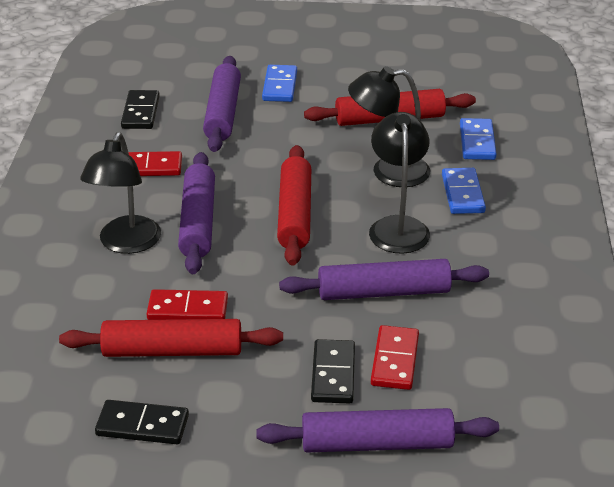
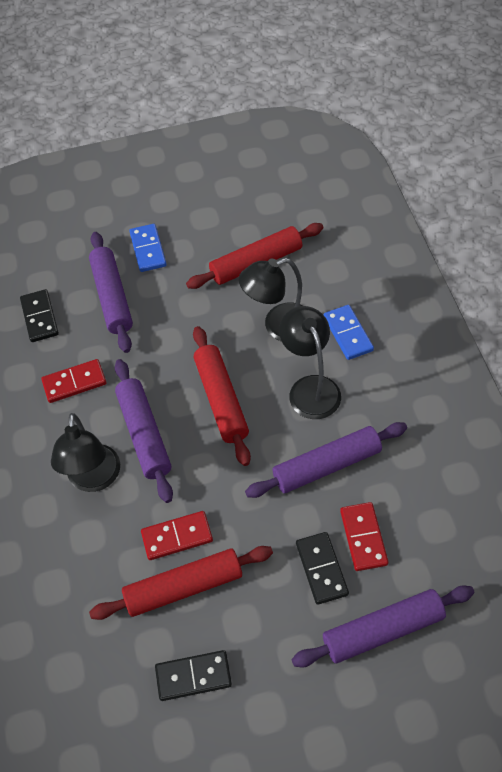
camera: 15 degrees left, 20 degrees up
(477, 142) = (337, 269): blue domino -> none

